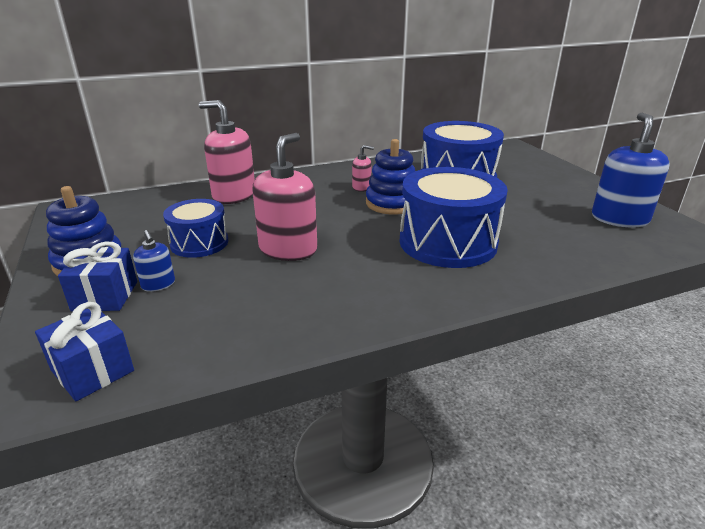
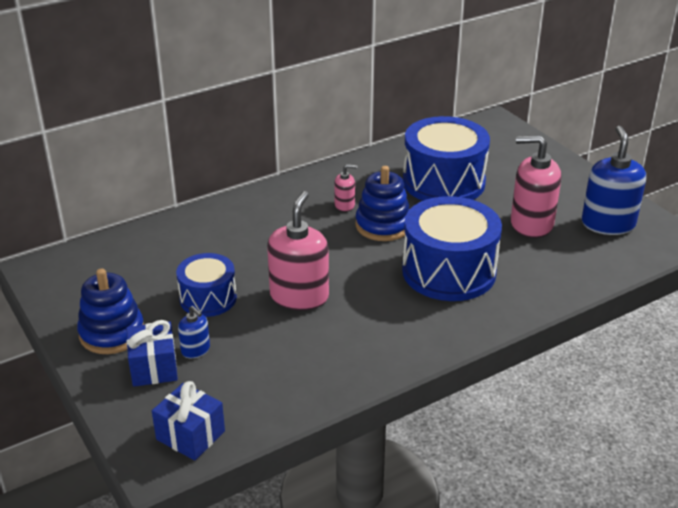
camera: 10 degrees left, 5 degrees up
(234, 195) = (211, 230): pink soap dispenser -> pink soap dispenser (531, 224)

